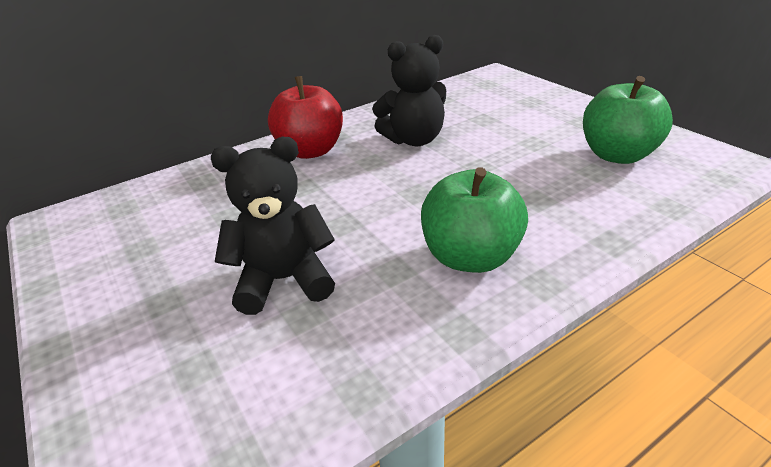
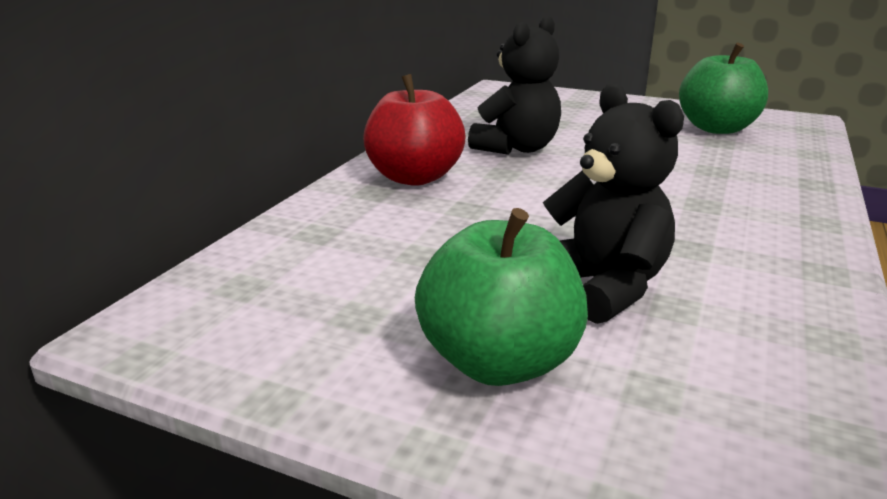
camera: 35 degrees left, 10 degrees down
(284, 280) = (602, 287): black teddy bear -> black teddy bear turned 105 degrees clockwise
(470, 257) = (736, 220): green apple -> green apple (499, 362)

